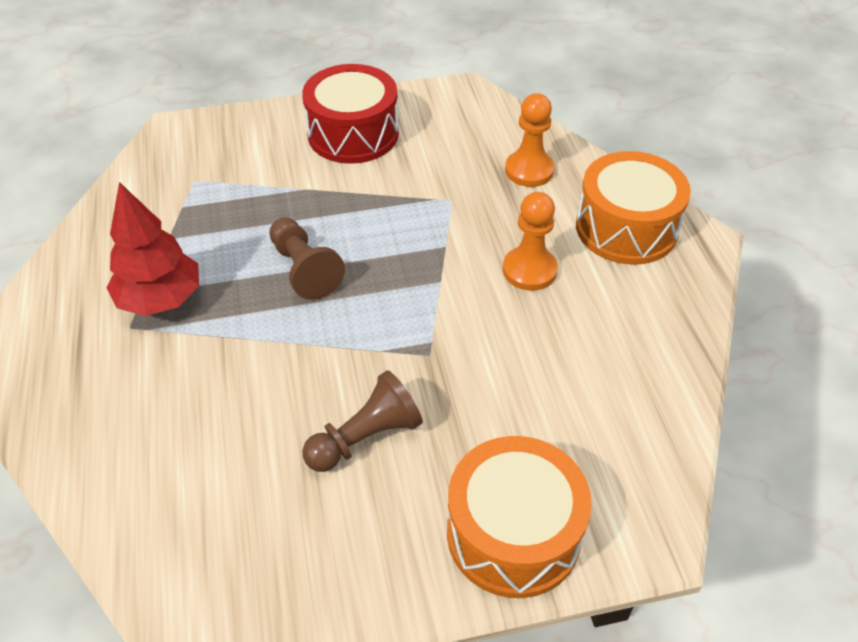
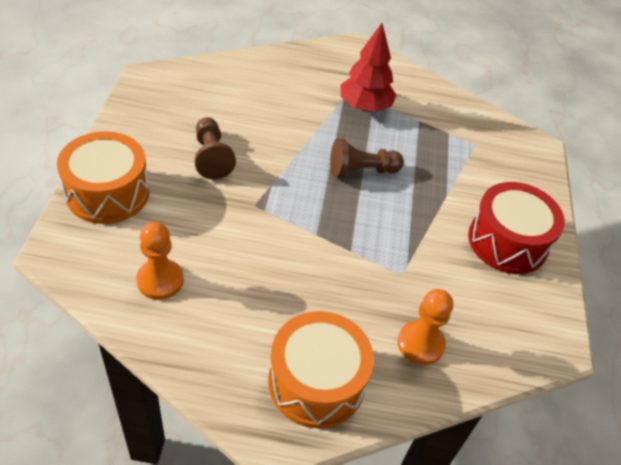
camera: 105 degrees right, 0 degrees up
(529, 270) = (301, 290): orange pawn -> orange pawn (160, 280)

